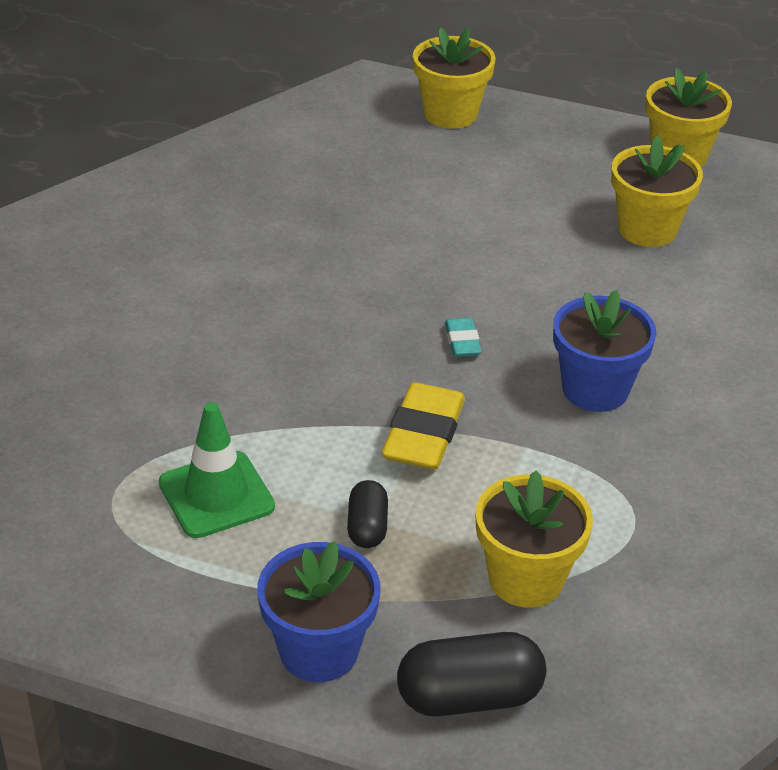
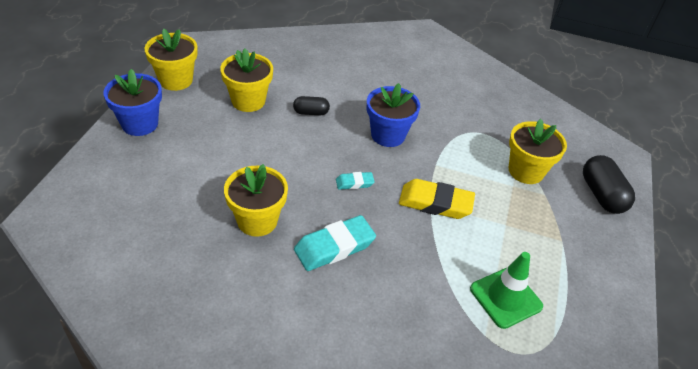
camera: 95 degrees left, 5 degrees up
(319, 651) = (598, 249): blue flower pot -> blue flower pot (140, 124)
(323, 315) = (334, 247): none -> turquoise eraser
(367, 527) = (510, 228): black capsule -> black capsule (311, 112)
(450, 114) = (102, 175): yellow flower pot -> yellow flower pot (257, 220)

